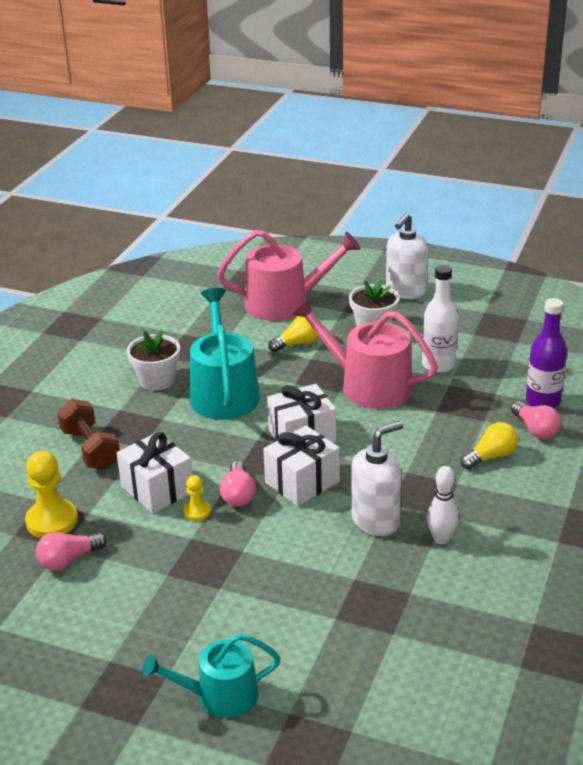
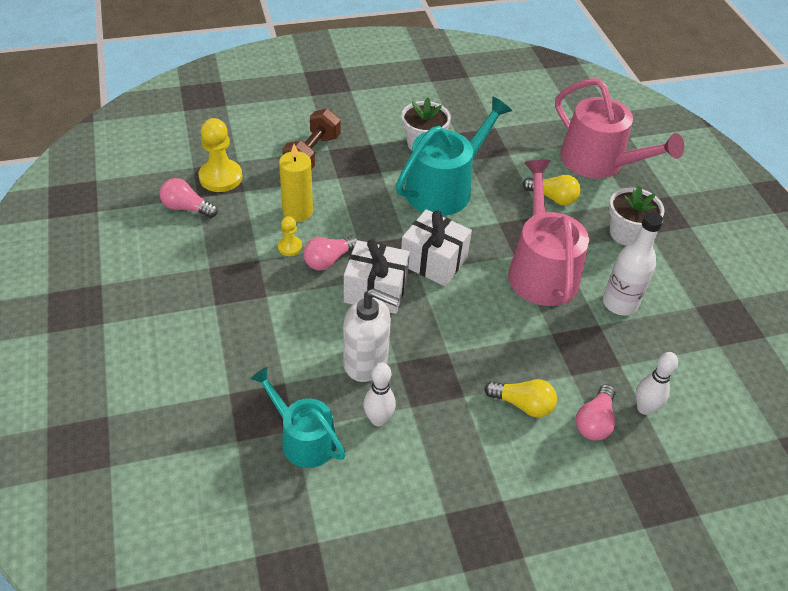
camera: 50 degrees right, 15 degrees up
(157, 489) = (297, 212): white gift -> yellow candle
(219, 696) = (101, 364): turquoise watering can -> turquoise watering can (303, 439)
(405, 291) = (705, 228): white soap dispenser -> none
(543, 401) = (644, 408): purple bottle -> white bowling pin

